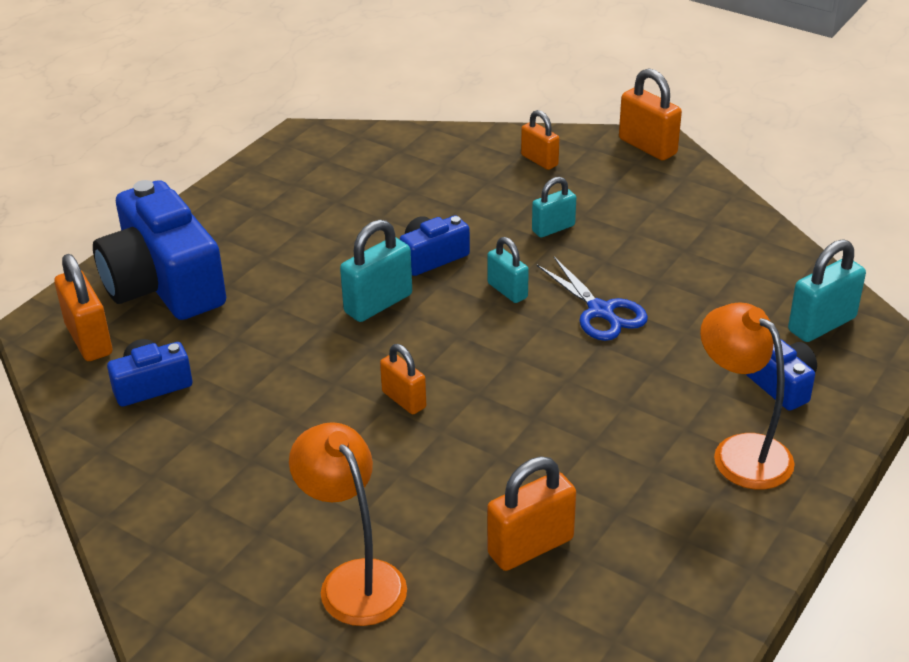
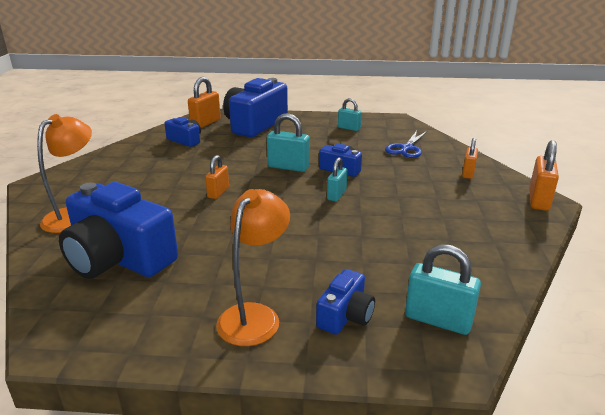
camera: 60 degrees right, 10 degrees down
(530, 546) = (119, 258): orange padlock -> blue camera
(553, 228) = (410, 193): turquoise padlock -> turquoise padlock (349, 128)
(600, 311) = (350, 226): blue scissors -> blue scissors (406, 148)

